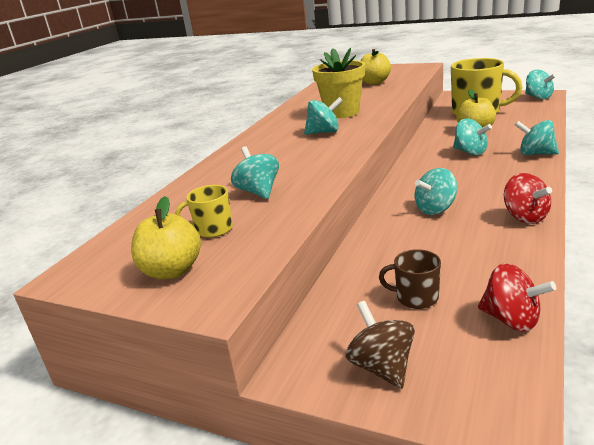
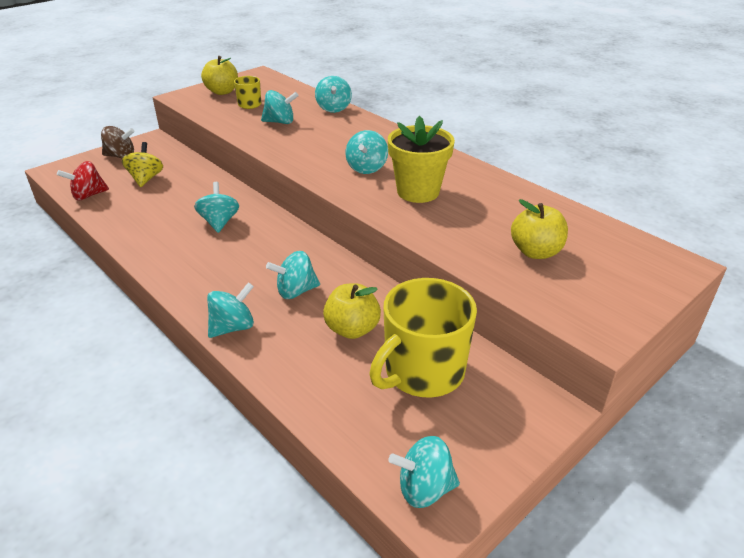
camera: 110 degrees right, 10 degrees up
(197, 181) = (333, 108): none -> turquoise spinning top
(416, 297) = (146, 179): brown mug -> yellow spinning top
(525, 217) = (150, 251): red spinning top -> none

